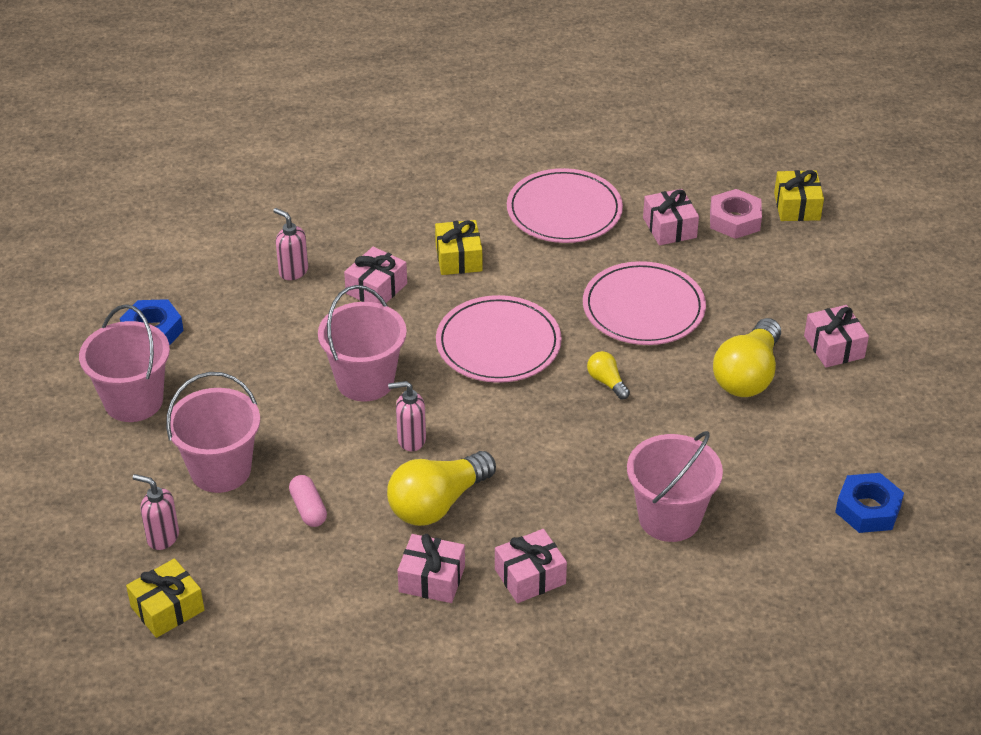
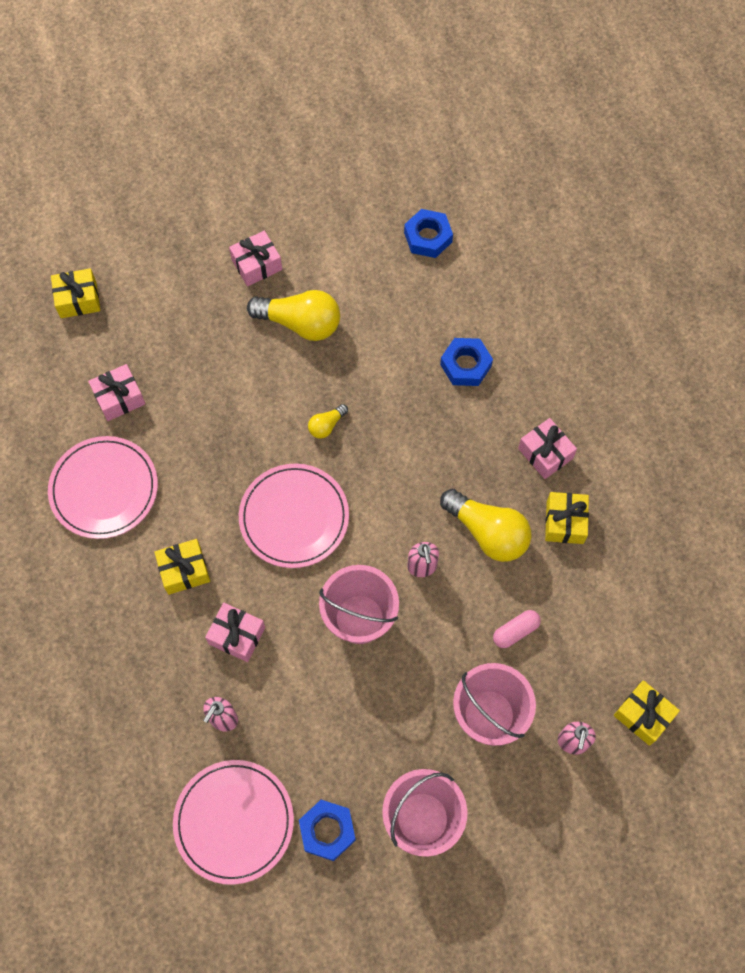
camera: 100 degrees left, 25 degrees up
(432, 579) = (564, 522): pink gift -> yellow gift
(643, 308) = (230, 408): pink plate -> pink plate (234, 822)
(669, 518) = (465, 365): pink bucket -> blue nut
(734, 220) = (103, 347): pink nut -> none

